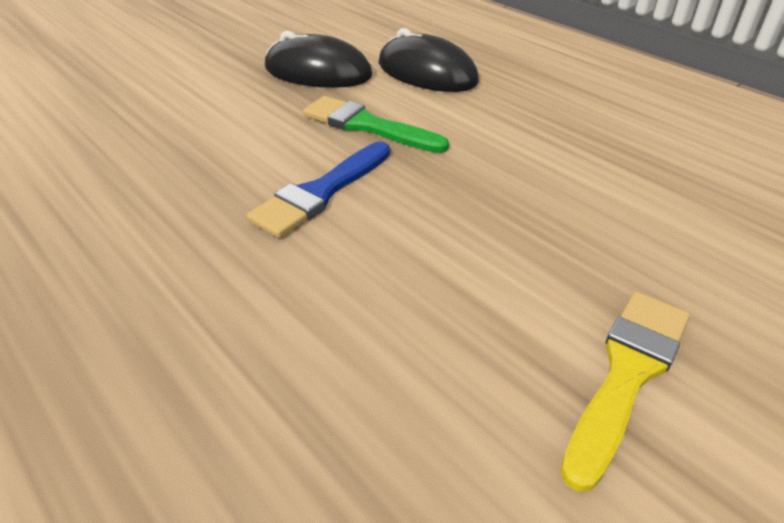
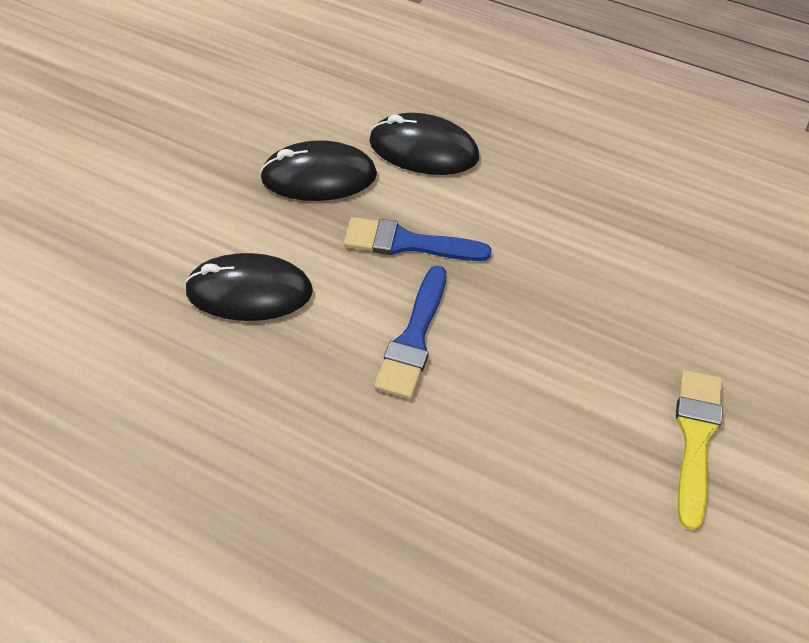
camera: 20 degrees left, 15 degrees up
(191, 127) = (249, 291): none -> black mouse
(367, 126) = (407, 243): green brush -> blue brush

